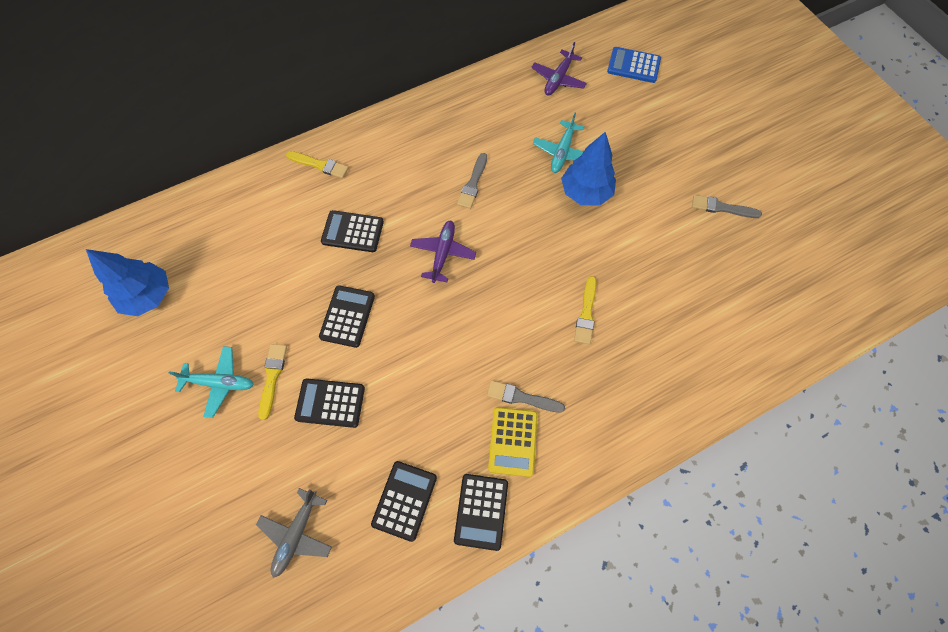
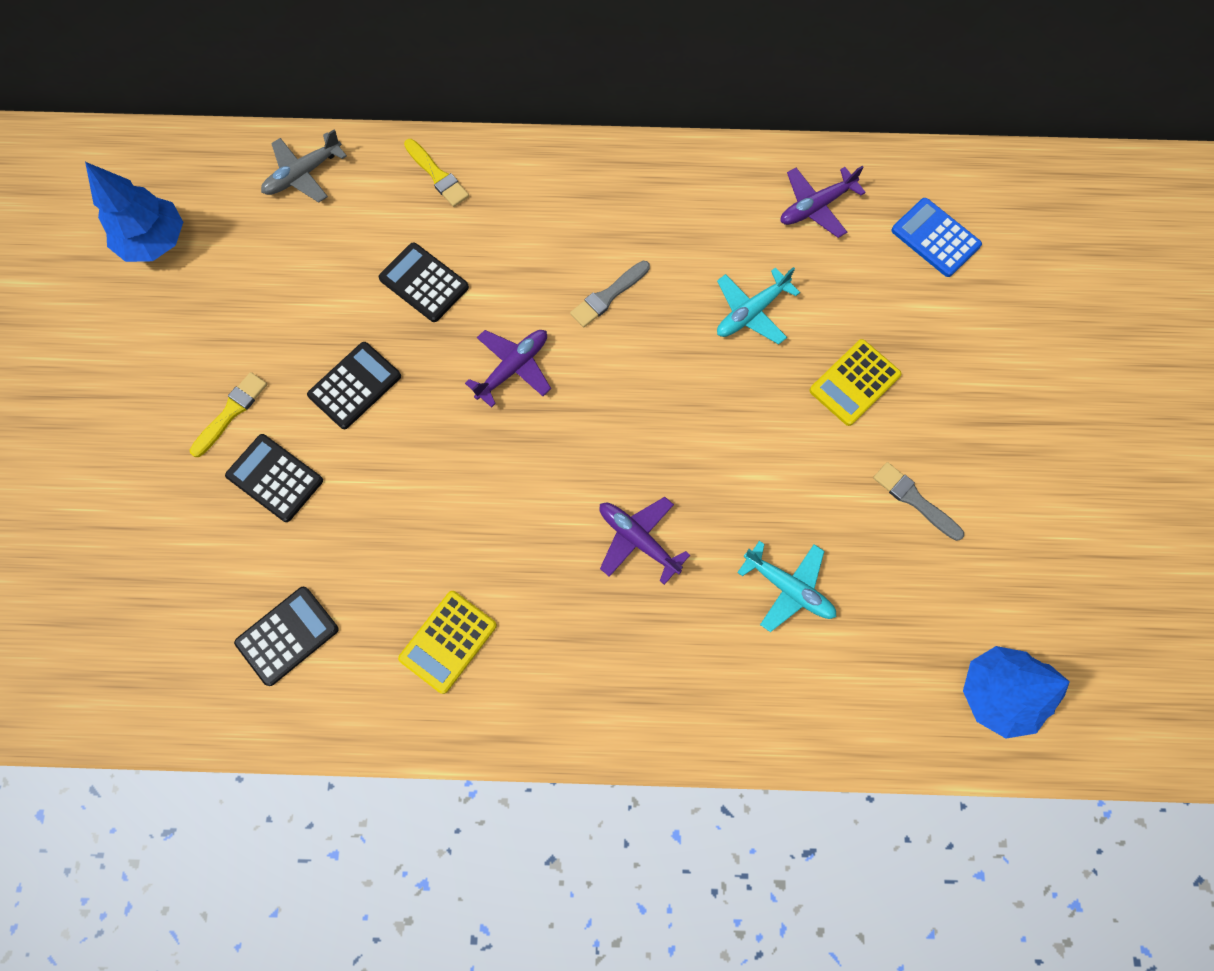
camera: 30 degrees right, 5 degrees up
(220, 383) = (173, 387): turquoise plane -> turquoise plane (788, 588)
(296, 534) = (154, 604): grey plane -> grey plane (303, 174)
(481, 511) = (362, 699): black calculator -> none
(521, 397) = (491, 596): grey brush -> none
(585, 192) = (745, 383): blue tree -> blue tree (997, 693)
(586, 313) = (638, 539): yellow brush -> purple plane
(645, 162) = (854, 383): none -> yellow calculator

